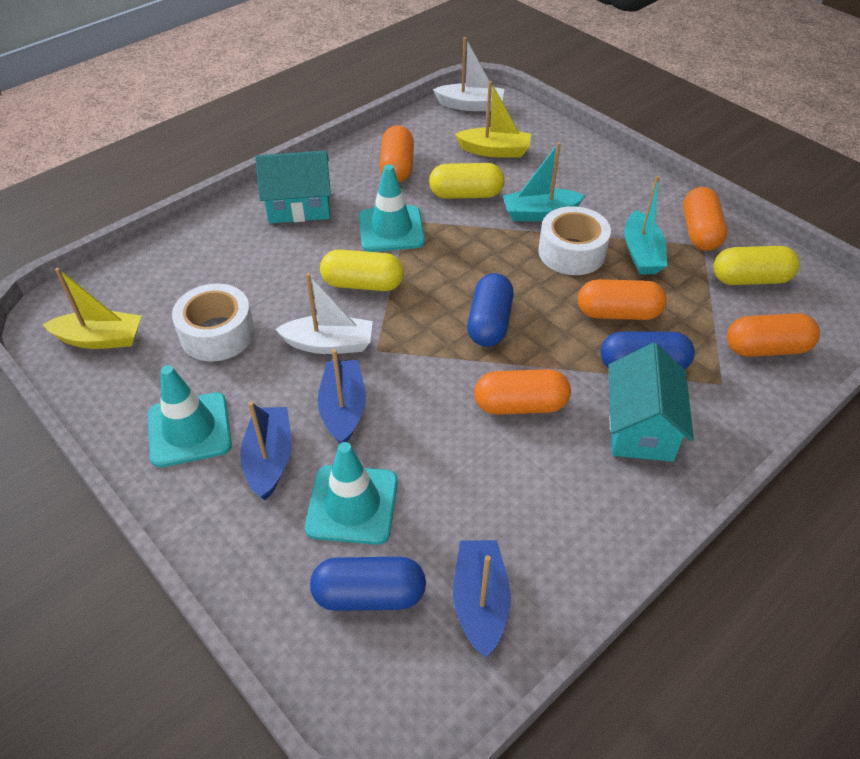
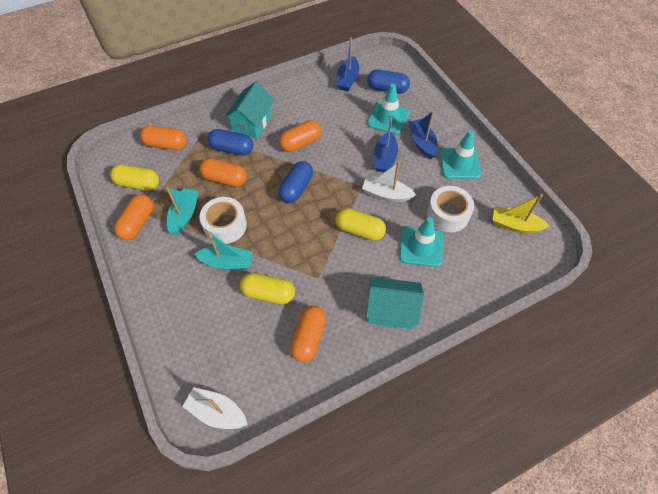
camera: 165 degrees left, 10 degrees up
(269, 459) = (422, 143): blue boat -> blue boat turned 150 degrees clockwise
(391, 229) = (331, 271): turquoise traffic cone -> turquoise traffic cone (421, 246)
(494, 151) = (226, 339): yellow boat -> none
(520, 405) = (300, 143): orange capsule -> orange capsule turned 45 degrees counterclockwise

